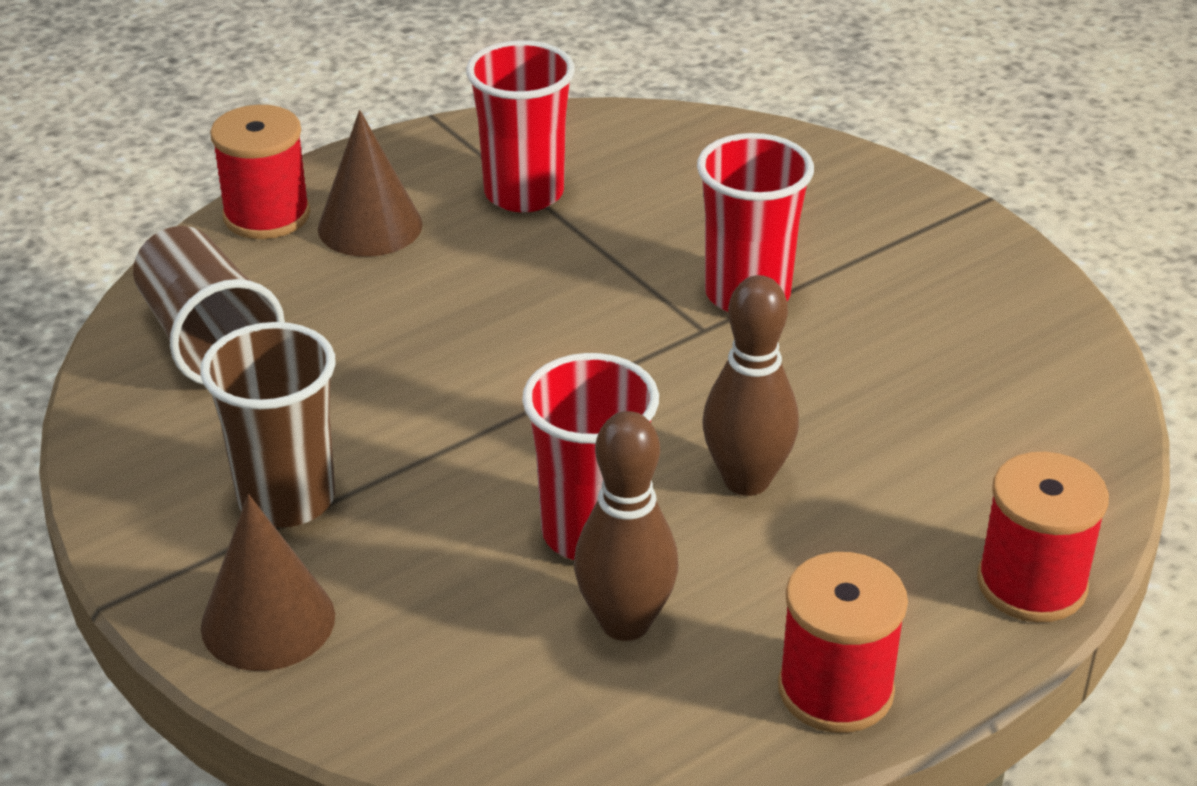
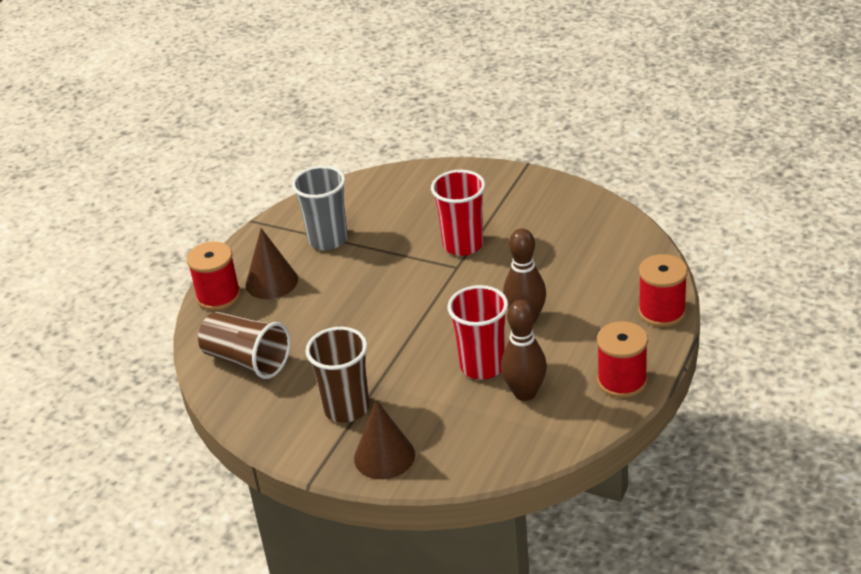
camera: 25 degrees left, 0 degrees up
(524, 193) = (328, 239): red cup -> grey cup

